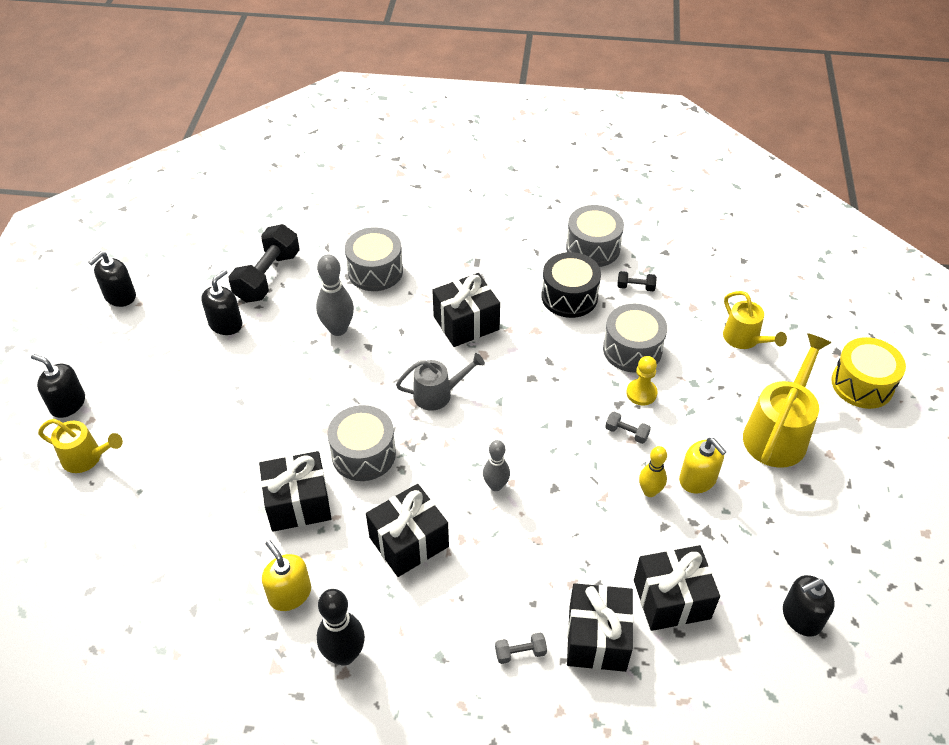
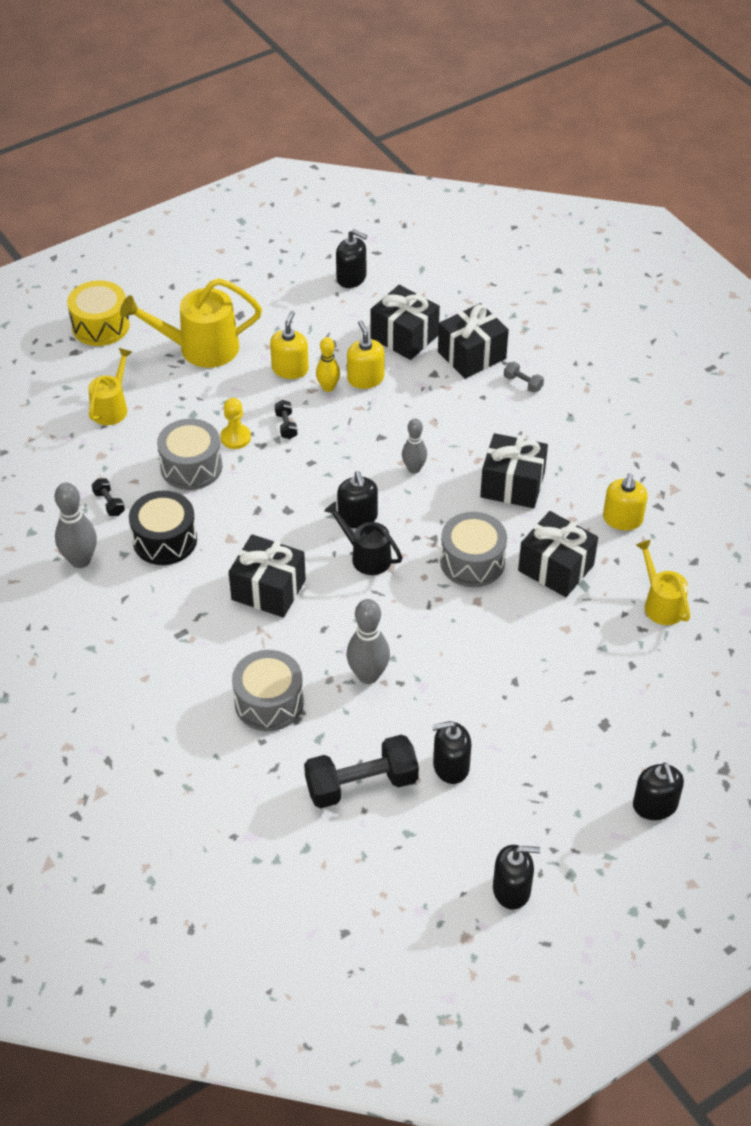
camera: 130 degrees left, 0 degrees up
(87, 458) = (678, 737): yellow watering can -> yellow watering can (660, 603)
(344, 654) = (625, 462): black bowling pin -> none
(438, 394) = (366, 556): grey watering can -> black watering can
(481, 414) = (357, 517): none -> black soap dispenser
(593, 248) = (80, 560): grey drum -> grey bowling pin
(626, 433) = (286, 426): grey dumbbell -> black dumbbell
(638, 527) = (365, 378): none -> yellow soap dispenser

